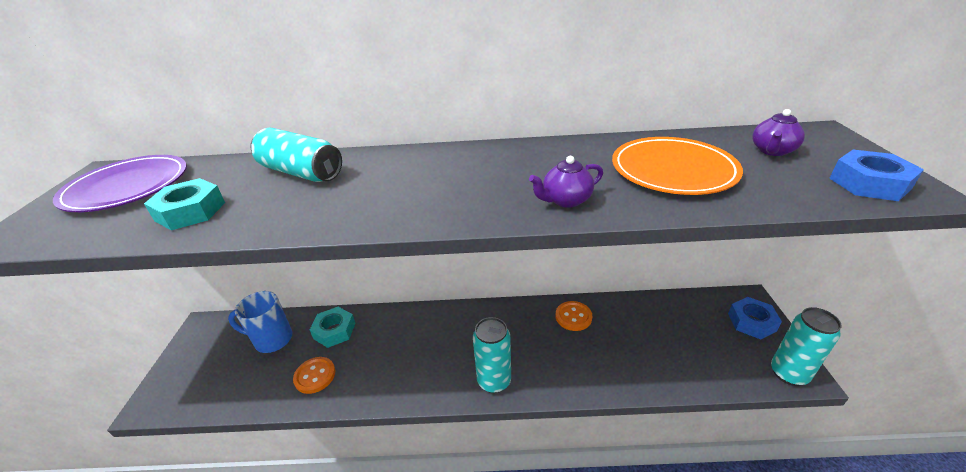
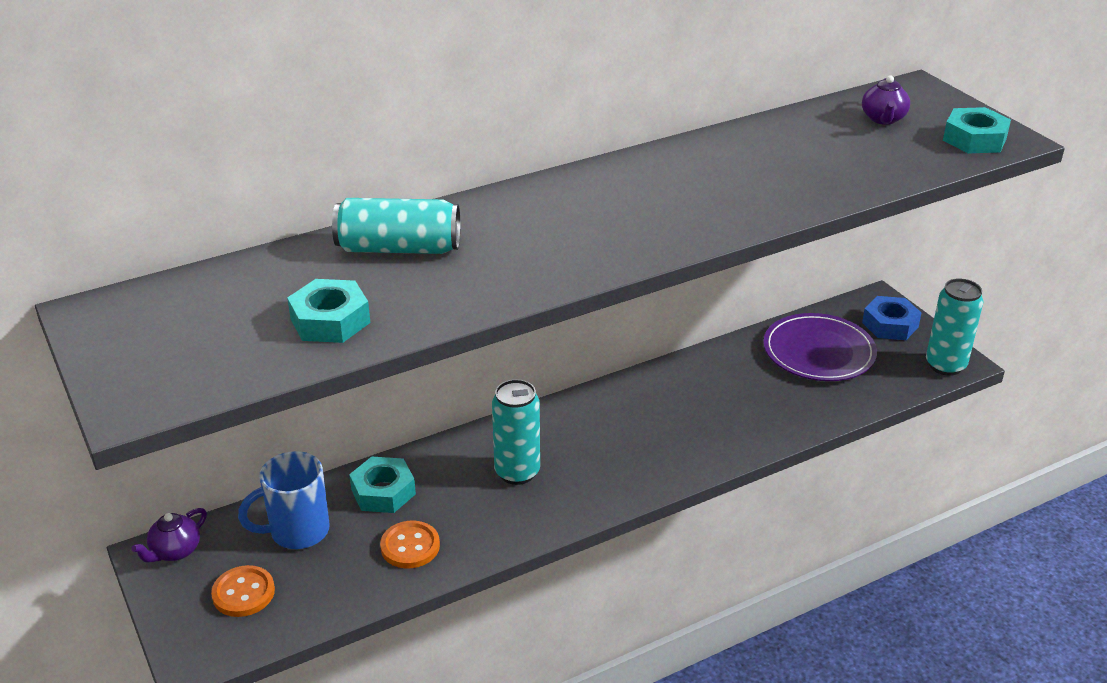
camera: 30 degrees left, 0 degrees up
(127, 187) = (178, 318): purple plate -> purple plate (819, 351)
(494, 381) = (647, 473): turquoise can -> turquoise can (517, 472)
(565, 200) = (733, 212): purple teapot -> purple teapot (175, 551)
(573, 317) = (692, 378): orange button -> orange button (243, 593)
(673, 169) = (807, 158): orange plate -> none
(869, 183) = (974, 139): blue nut -> turquoise nut

